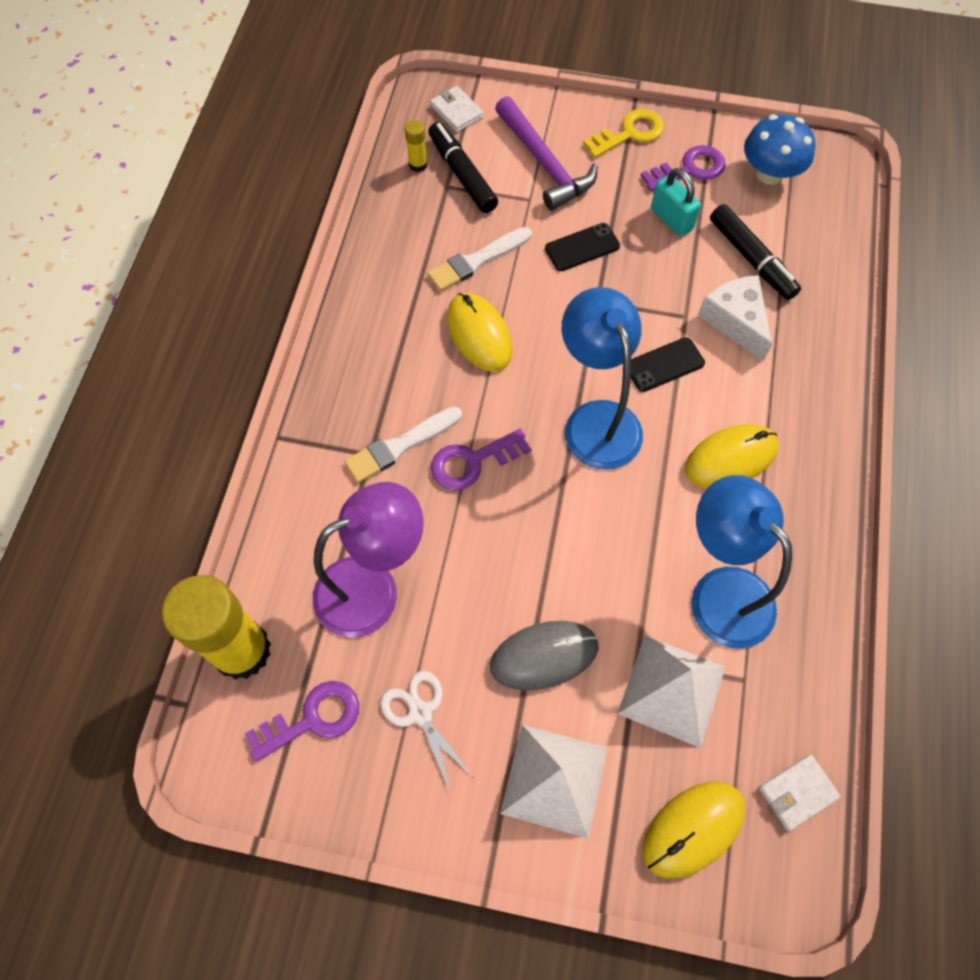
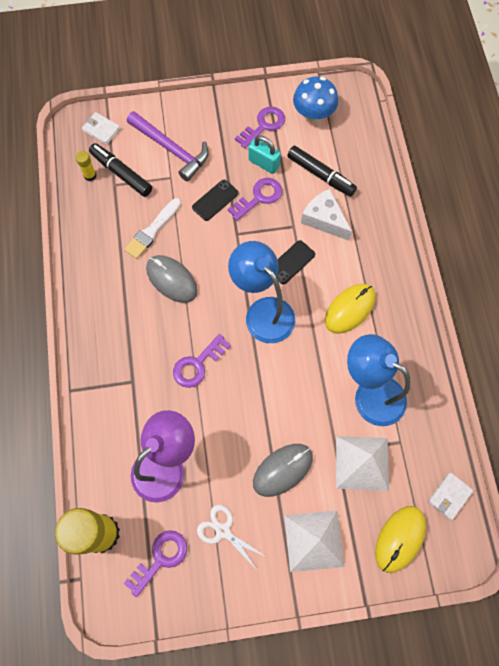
camera: 20 degrees left, 5 degrees up
(400, 446) = (149, 369): white brush -> none
(479, 334) = (171, 280): yellow mouse -> grey mouse
(629, 133) = (218, 112): yellow key -> none
(647, 262) = (259, 197): none -> purple key

